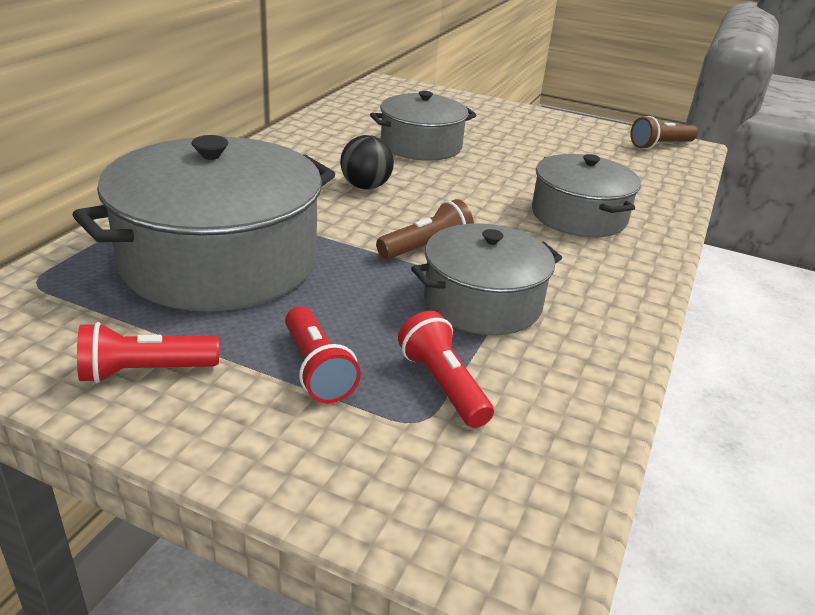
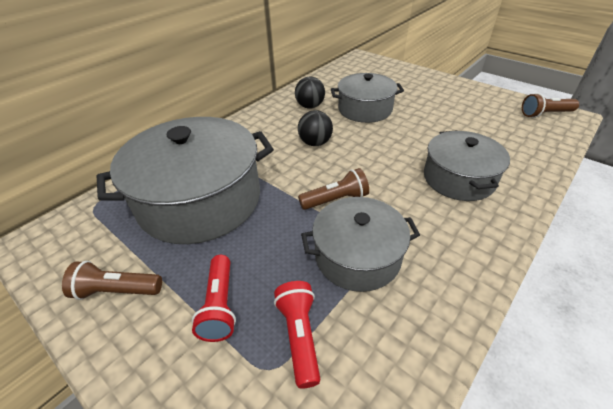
camera: 20 degrees right, 10 degrees up
(145, 371) = (117, 290): red flashlight -> brown flashlight
(336, 144) = (310, 106): none -> black ball

